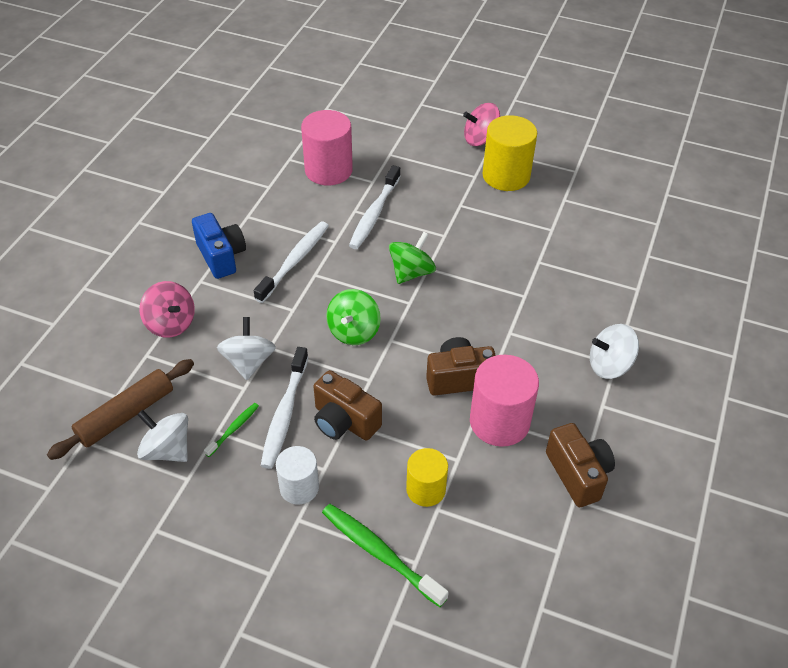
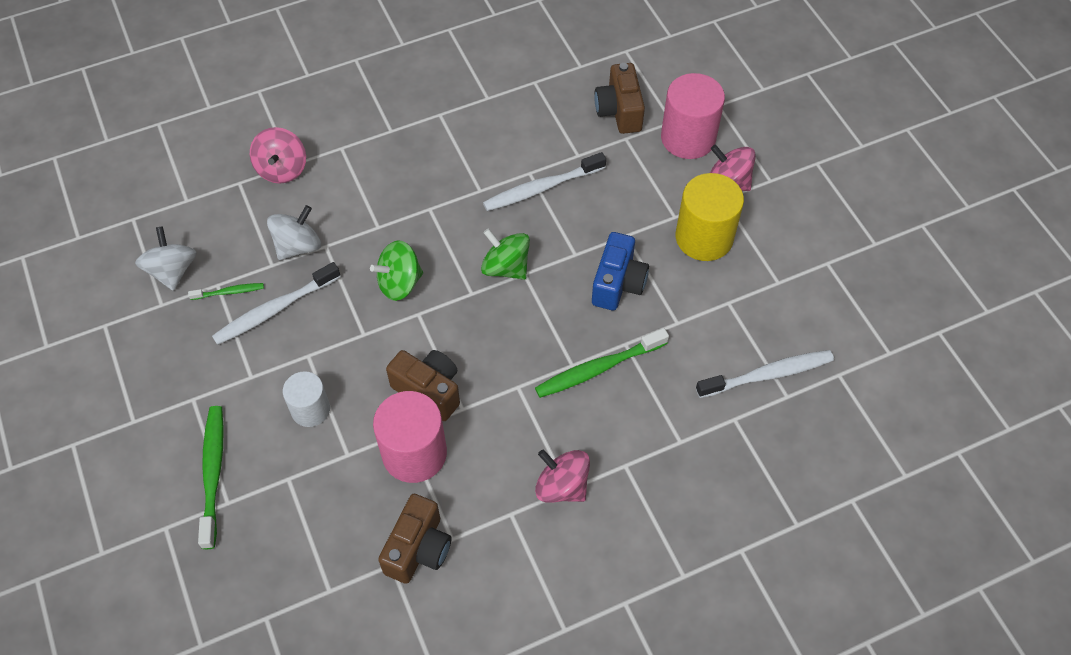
camera: 45 degrees right, 10 degrees up
(126, 415) = (177, 220): brown rolling pin -> none
(221, 256) = (379, 137): blue camera -> blue camera (618, 283)
(294, 261) = (427, 184): white toothbrush -> white toothbrush (767, 374)
(299, 487) = (219, 376): white cylinder -> white cylinder (310, 409)
(328, 170) = (554, 117): pink cylinder -> pink cylinder (688, 138)
(344, 421) = (306, 352): brown camera -> brown camera (619, 111)
(411, 272) = (506, 267): green spinning top -> green spinning top turned 135 degrees counterclockwise
(426, 489) = (298, 456): yellow cylinder -> none
(542, 286) = (598, 368): none -> green toothbrush
(609, 365) = (562, 486): white spinning top -> pink spinning top

